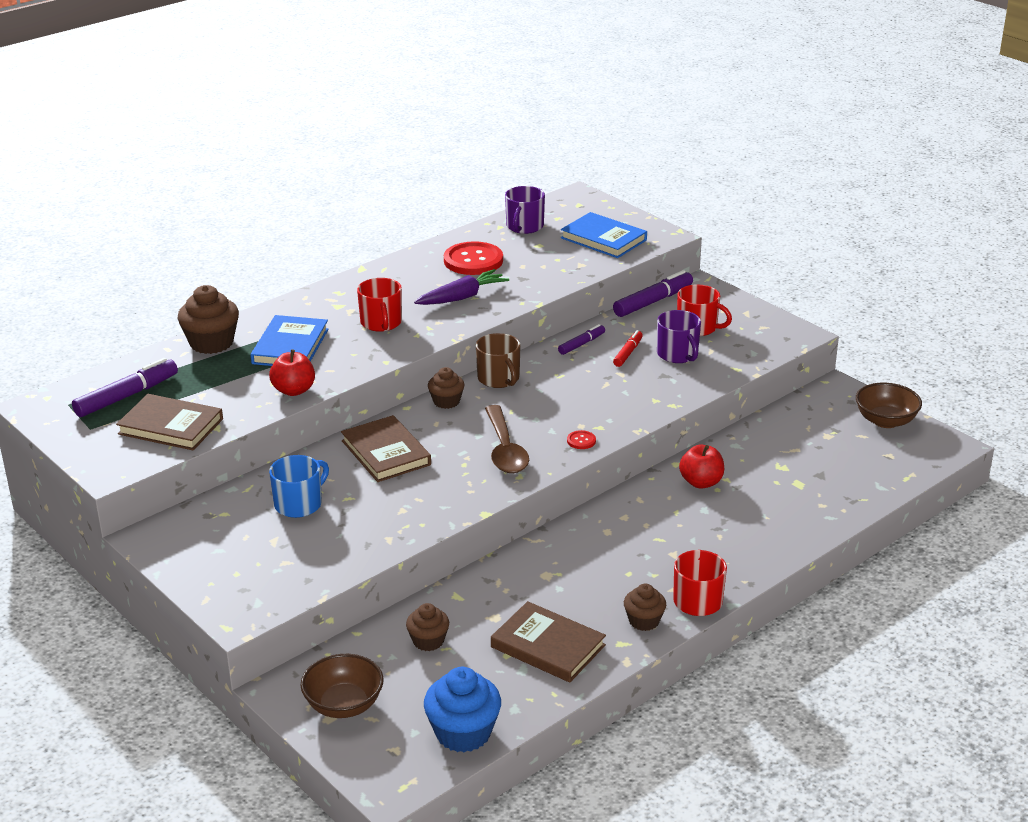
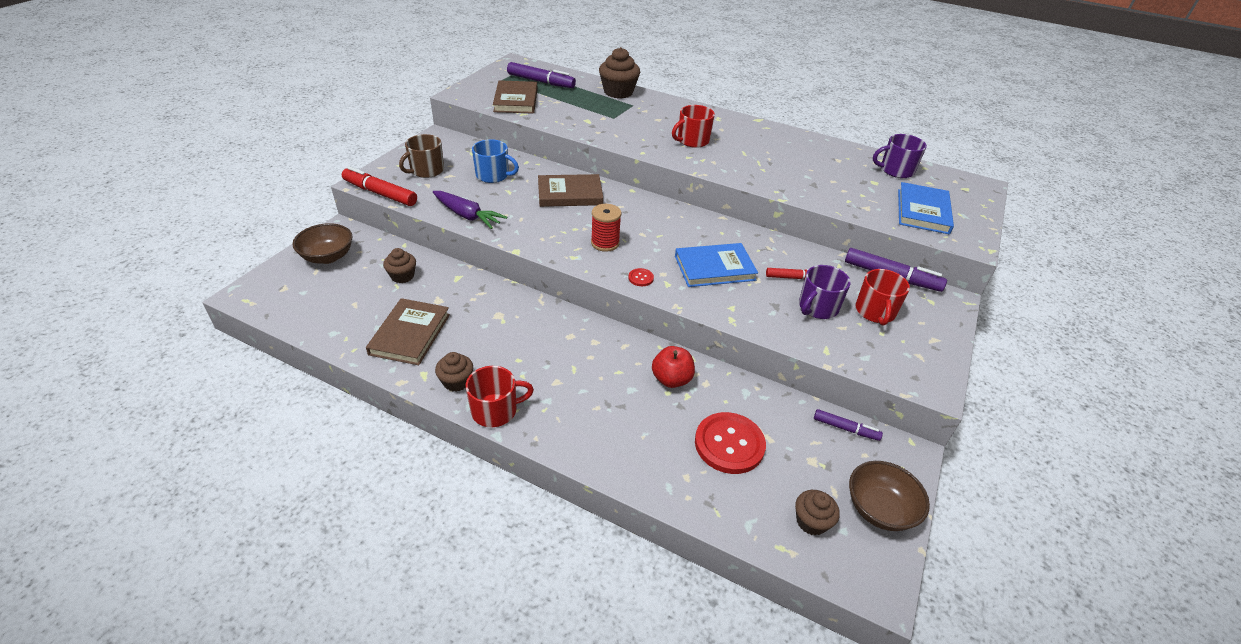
camera: 65 degrees right, 10 degrees up
(281, 606) = (380, 193): none -> red marker
(290, 346) = (634, 116): blue book -> blue book (714, 268)
(294, 390) = (582, 128): red apple -> none
(386, 453) = (570, 194): brown book -> brown book turned 45 degrees clockwise
(446, 401) = (651, 204): brown cupcake -> brown cupcake (811, 521)
(462, 297) = (758, 164): purple carrot -> purple carrot (467, 216)
(463, 733) = (303, 314): blue cupcake -> none
(473, 261) = (817, 159): red button -> red button (729, 444)
(499, 379) = (700, 221): brown mug -> brown mug (426, 170)
(505, 449) = (605, 243): brown spoon -> red spool
(581, 344) = (784, 250): purple marker -> purple marker (845, 428)

